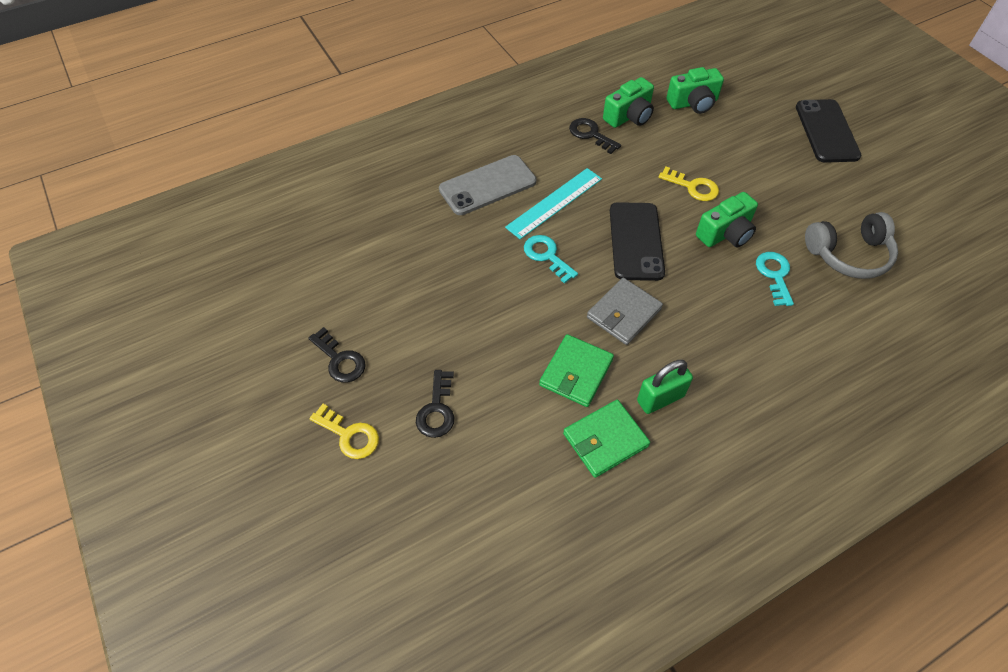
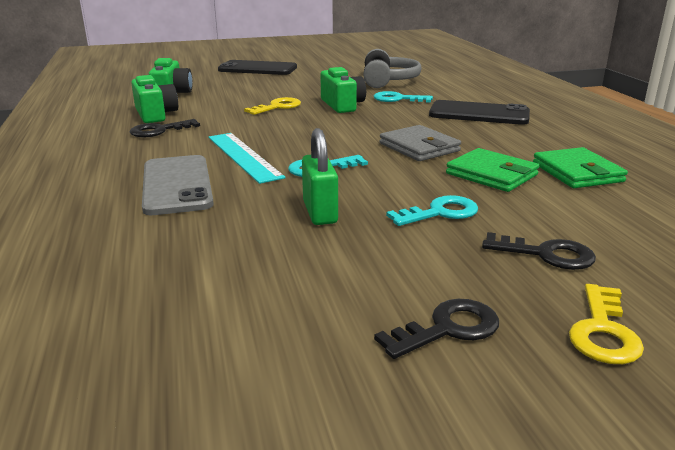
camera: 75 degrees left, 30 degrees down
(349, 435) = (603, 331): yellow key -> yellow key turned 150 degrees clockwise
(486, 343) = (440, 213): none -> turquoise key
(636, 241) = (328, 132): black phone -> black phone (479, 114)
(660, 398) = (525, 147): green padlock -> green padlock (320, 212)

